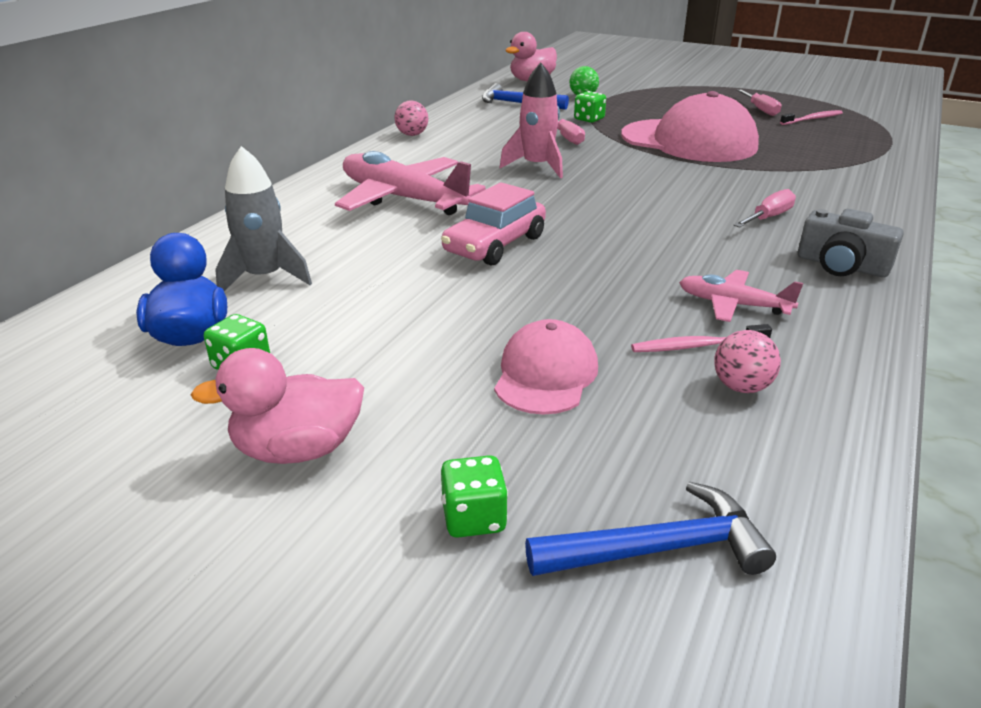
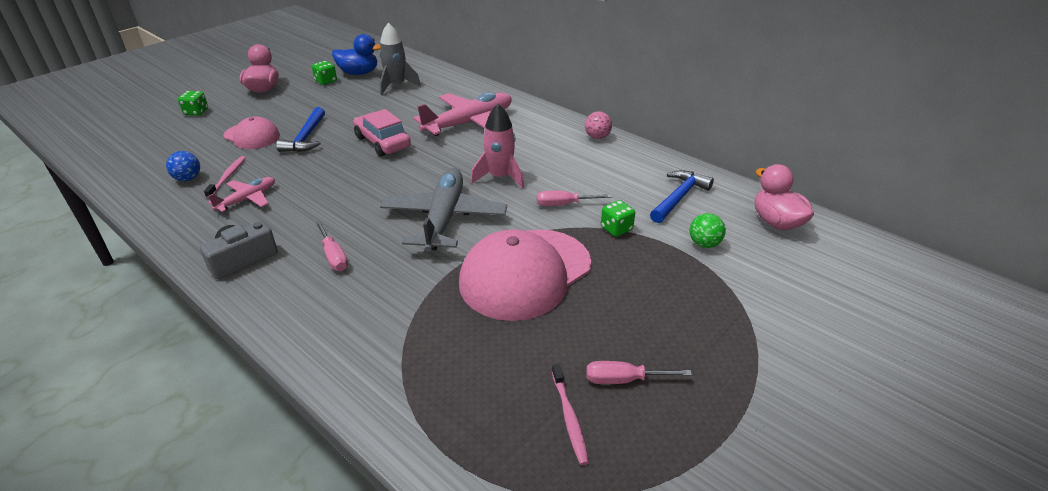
camera: 105 degrees right, 5 degrees up
(642, 180) = (444, 218): none -> grey plane
(659, 549) = (143, 138): blue hammer -> blue hammer (306, 138)
(741, 387) = (188, 179): pink ball -> blue ball

